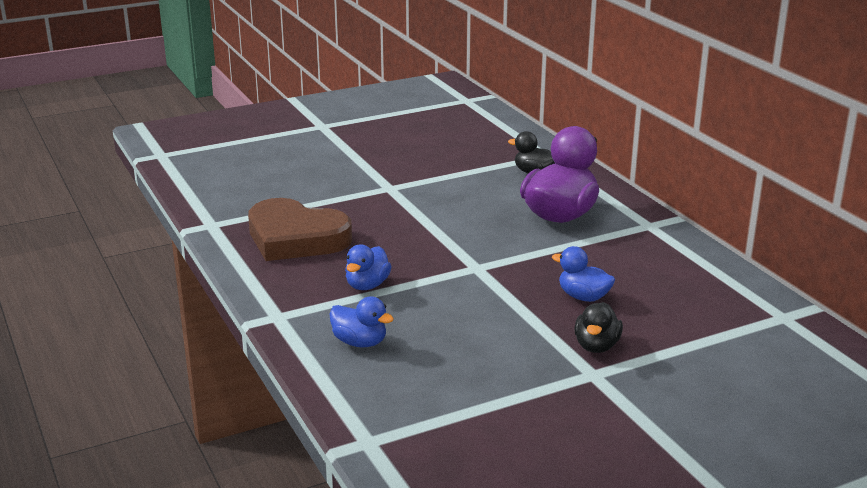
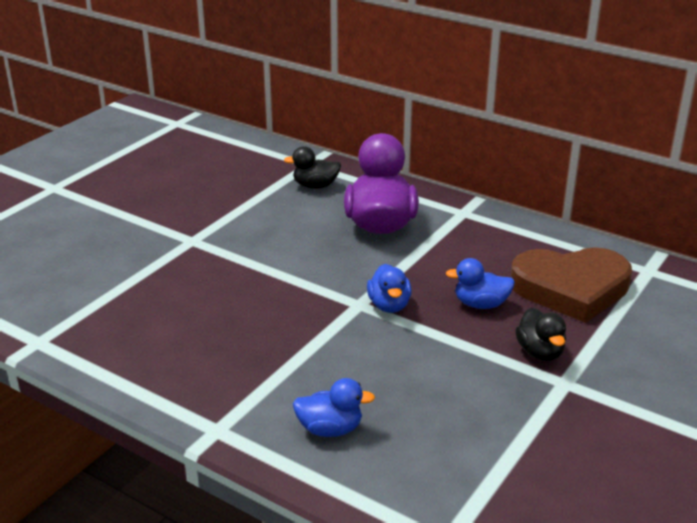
camera: 30 degrees left, 5 degrees up
(296, 238) = (149, 328): brown heart -> brown heart (571, 288)
(367, 285) = (275, 360): blue duck -> blue duck (389, 305)

